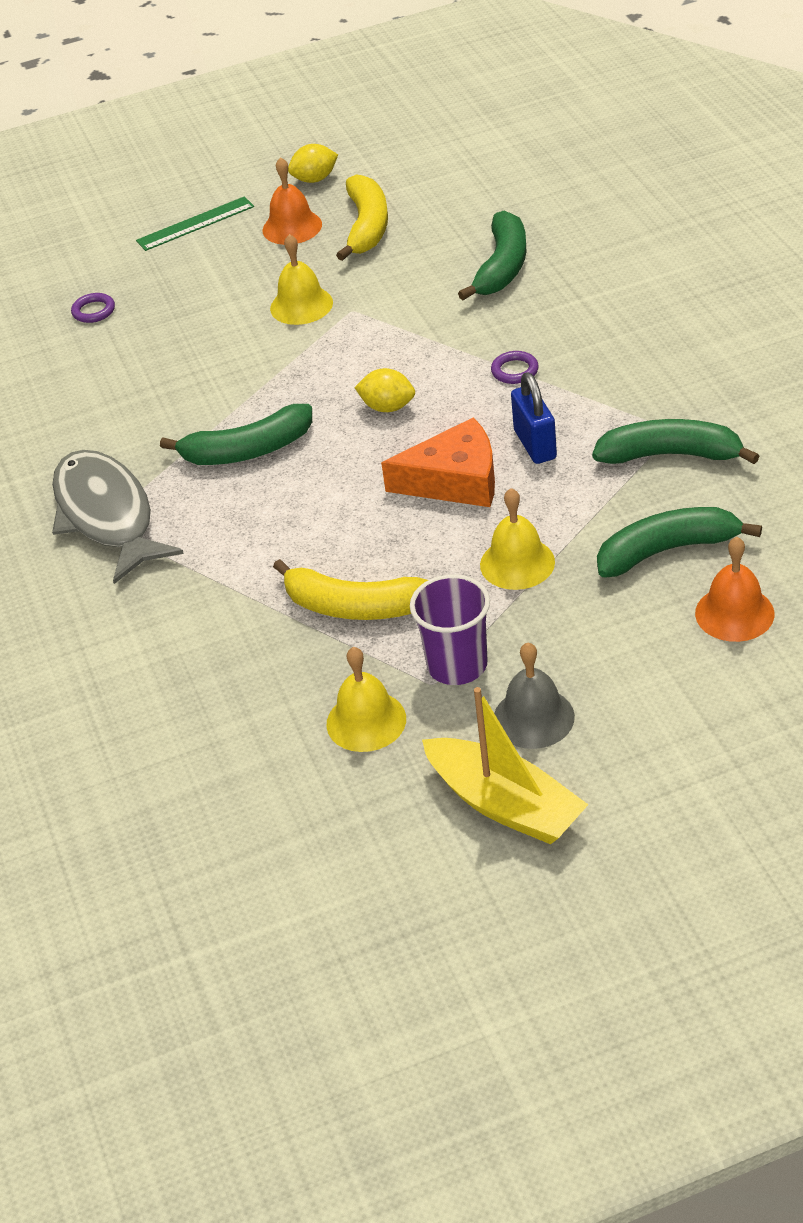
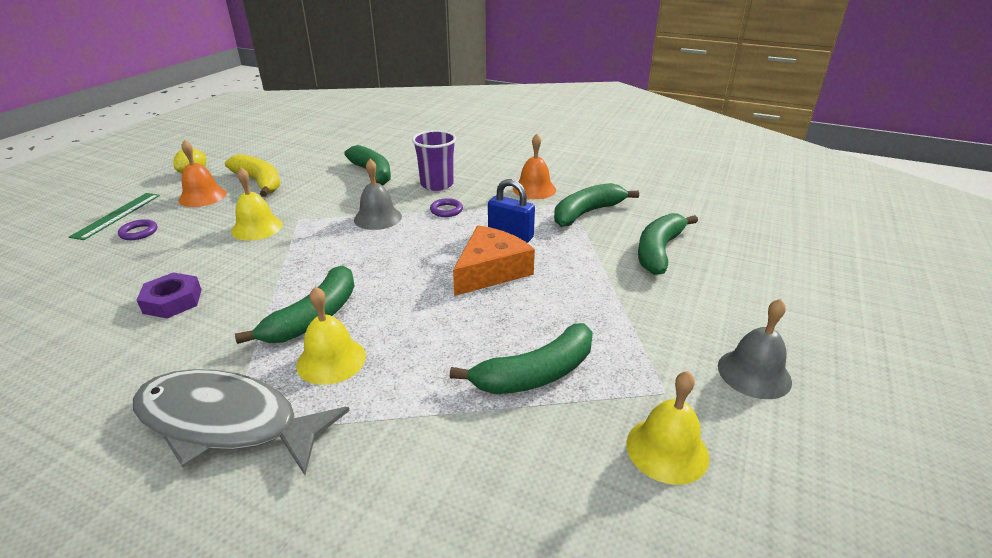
camera: 50 degrees left, 10 degrees down
(93, 311) = (63, 287): purple ring -> purple ring (139, 232)
(159, 372) = (172, 301): none -> purple nut
(354, 606) = (536, 374): yellow banana -> green banana
(387, 407) = (391, 253): yellow lemon -> none
(430, 347) = (378, 218): none -> grey bell
(457, 665) = (659, 370): purple cup -> purple cup (437, 184)
(505, 805) = (842, 443): yellow boat -> none
(517, 563) = (596, 294): yellow bell -> yellow bell (331, 360)
(734, 613) = (739, 262): orange bell -> orange bell (534, 189)

